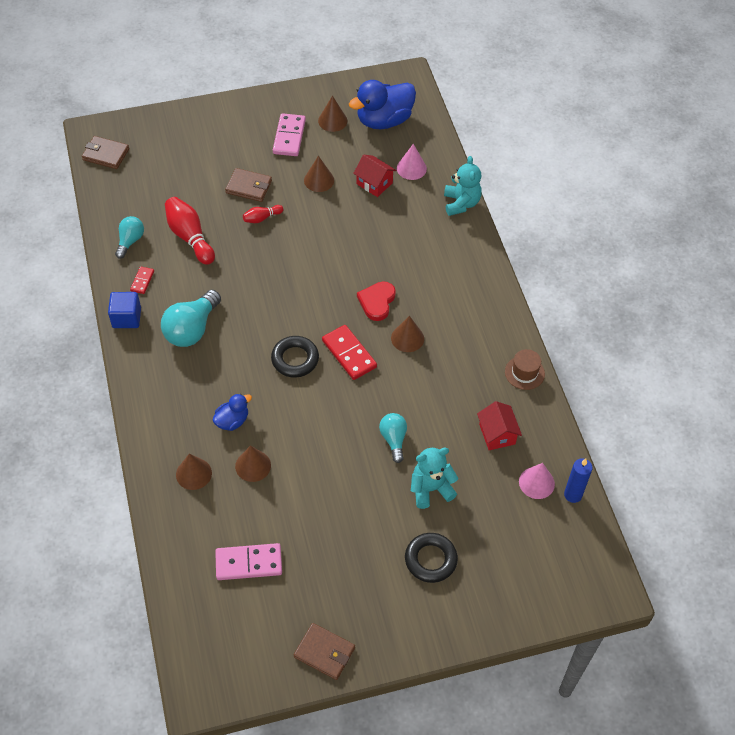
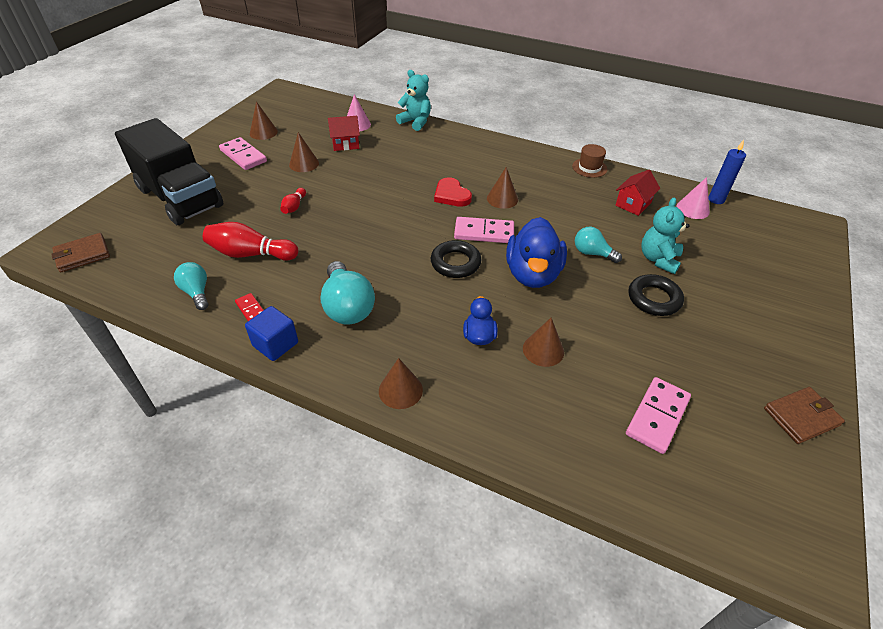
camera: 50 degrees left, 10 degrees down
(193, 473) = (513, 399): brown cone -> brown cone (400, 390)
(205, 148) = (180, 198): none -> black truck
(249, 187) = (254, 197): brown wallet -> none
(349, 354) = (484, 232): red domino -> pink domino
(384, 120) = (300, 114): blue duck -> blue duck (532, 274)
(430, 560) = (731, 295): black ring -> black ring (654, 299)
(497, 434) = (633, 204): red house -> red house turned 75 degrees counterclockwise

